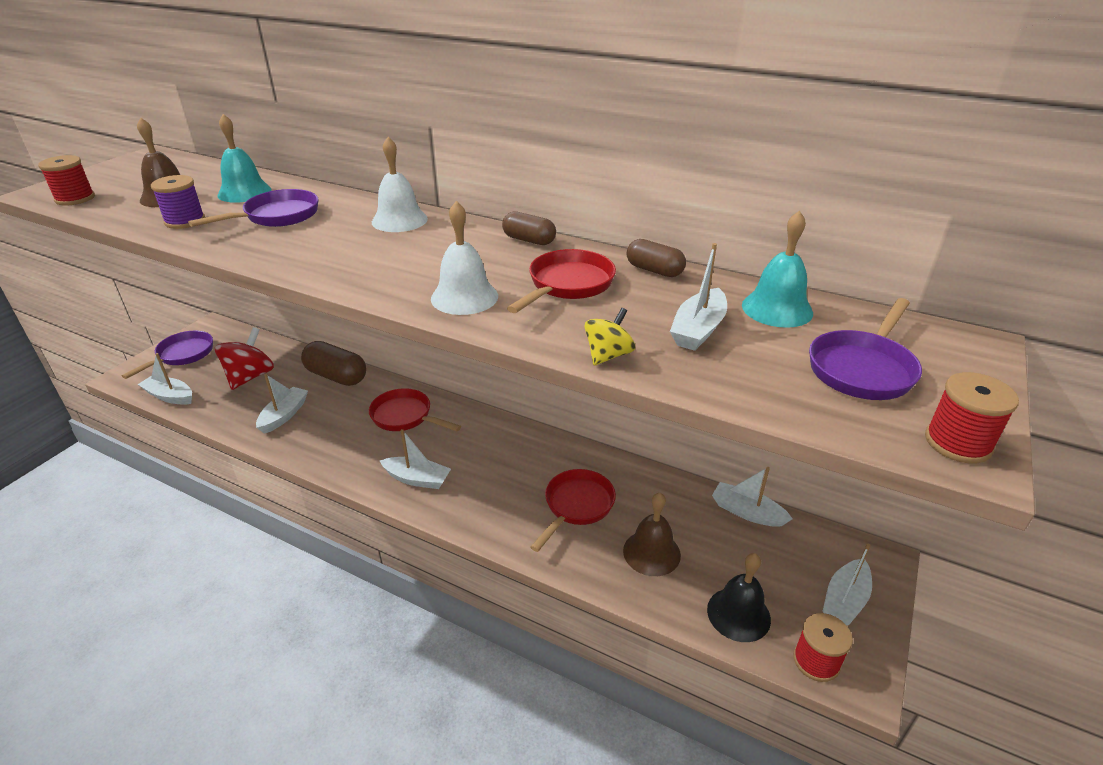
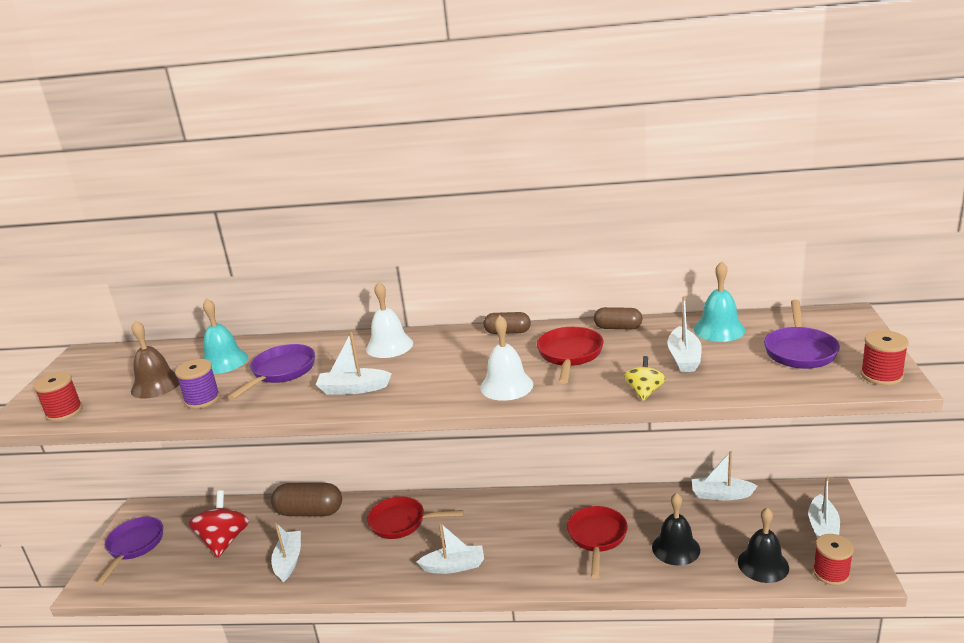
camera: 20 degrees left, 10 degrees down
(170, 396) = (157, 586): white boat -> white boat (353, 389)
(651, 552) = (676, 548): brown bell -> black bell

